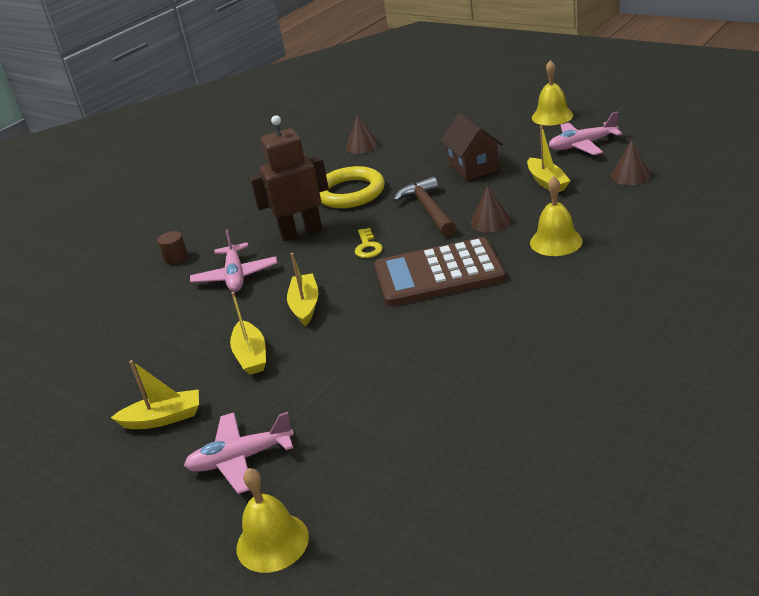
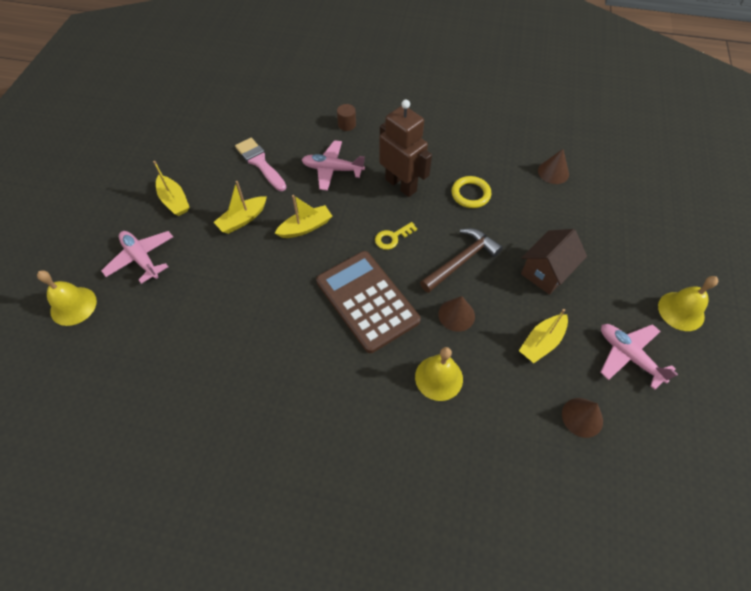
camera: 60 degrees right, 25 degrees up
(170, 332) = (260, 163): none -> pink brush
(235, 276) = (332, 169): pink plane -> pink plane turned 45 degrees clockwise
(350, 192) = (470, 194): yellow ring -> yellow ring, size x0.63

